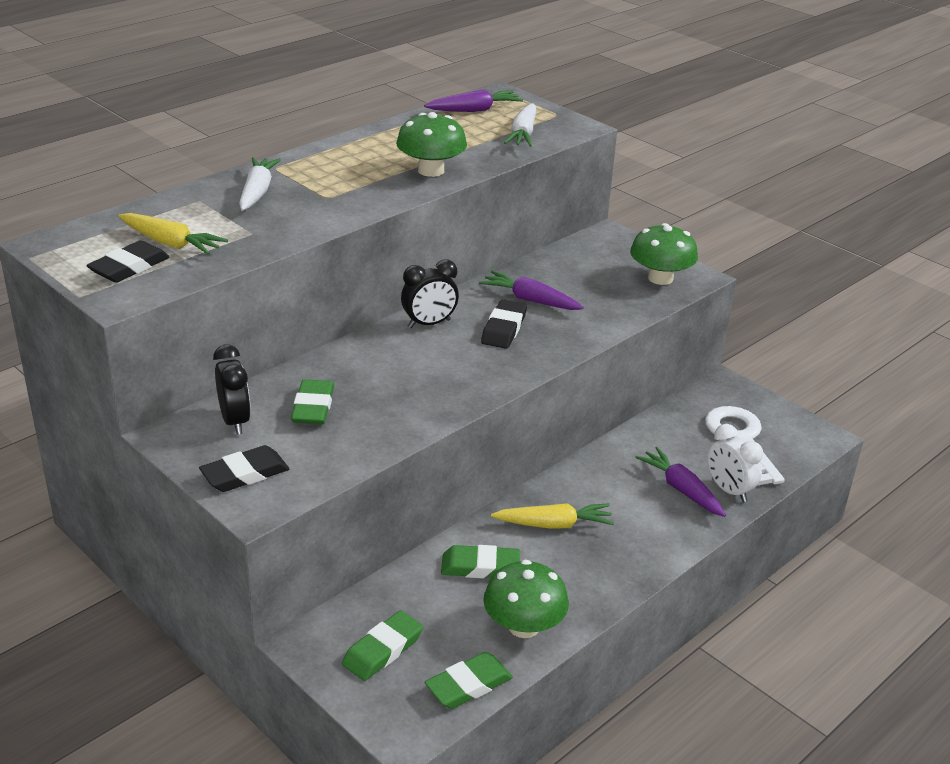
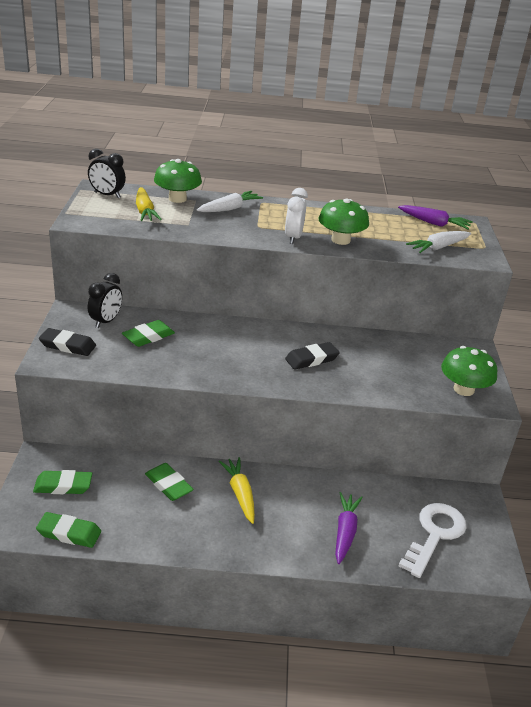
camera: 45 degrees right, 0 degrees up
(129, 267) = (107, 212): black eraser -> none
(429, 324) = (276, 333): black clock -> black clock (107, 195)
(524, 626) = (139, 529): green mushroom -> green mushroom (177, 199)
(530, 300) = (355, 354): purple carrot -> none
(554, 524) = (240, 494): yellow carrot -> yellow carrot turned 150 degrees counterclockwise
(729, 490) = (375, 555): white clock -> white clock (293, 238)

